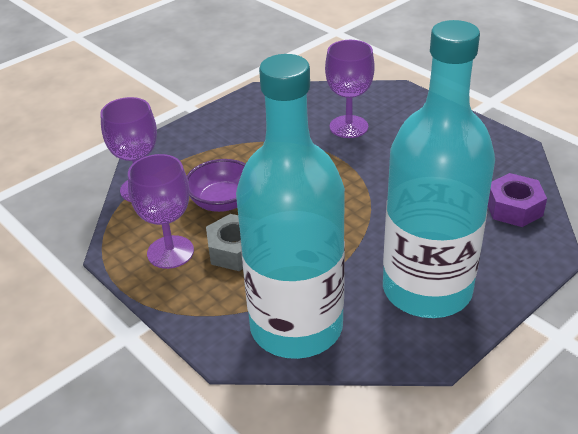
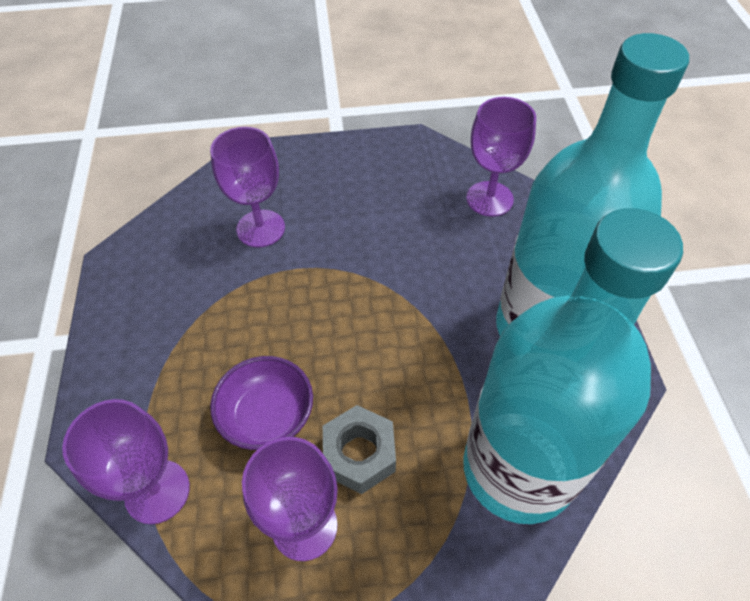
camera: 55 degrees left, 15 degrees up
(513, 208) = (489, 199): purple nut -> purple goblet

